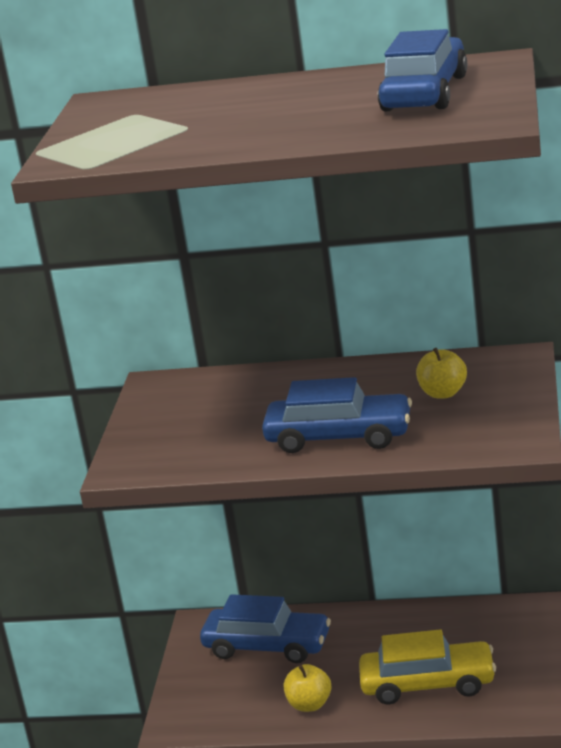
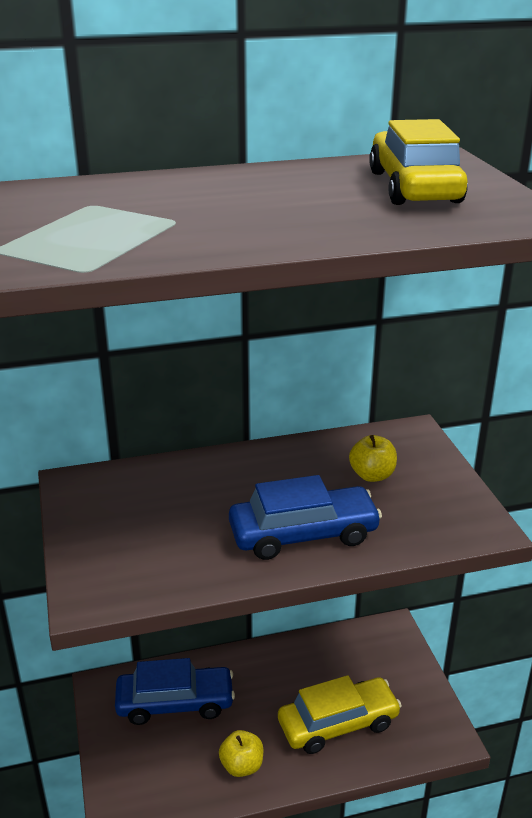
camera: 25 degrees left, 5 degrees up
(425, 93) = (414, 187): blue car -> yellow car

